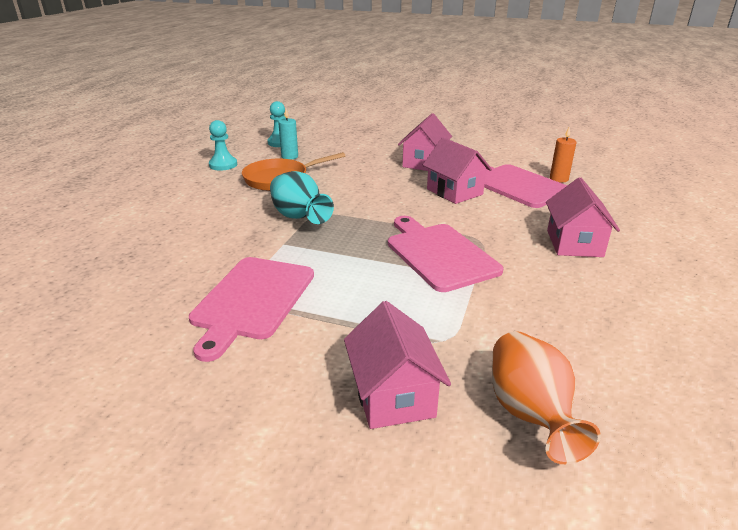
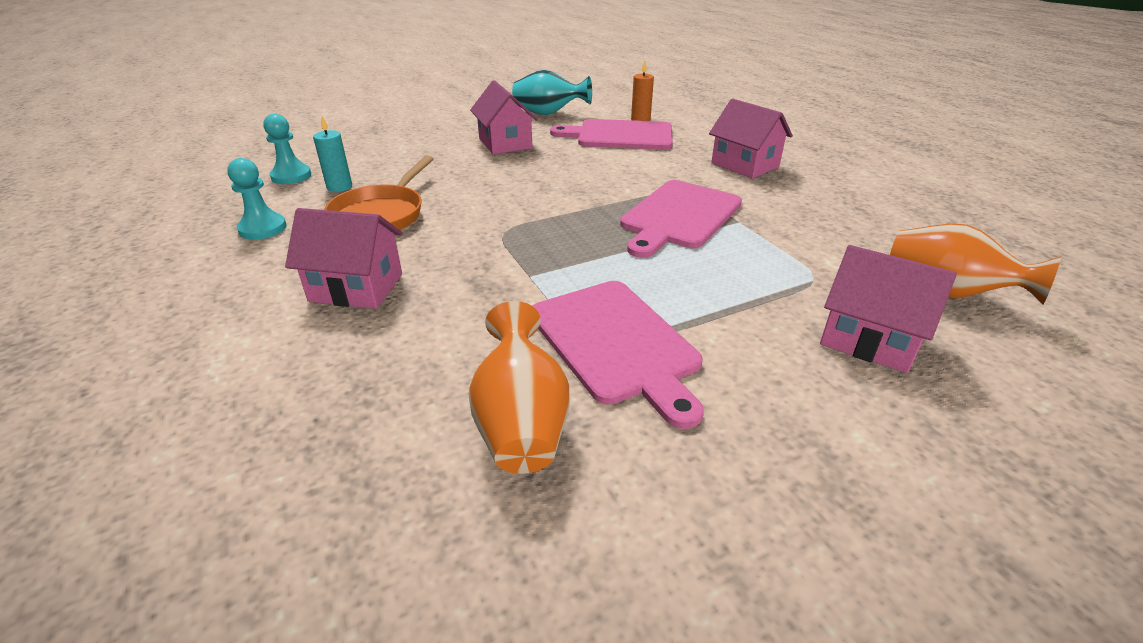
camera: 45 degrees left, 5 degrees up
(146, 307) = (521, 423): none -> orange vase
(299, 217) = (489, 243): turquoise vase -> turquoise vase (549, 113)
(439, 254) = (679, 216): pink cutting board -> pink cutting board turned 75 degrees counterclockwise
(454, 192) = (585, 159): pink house -> pink house (356, 287)

